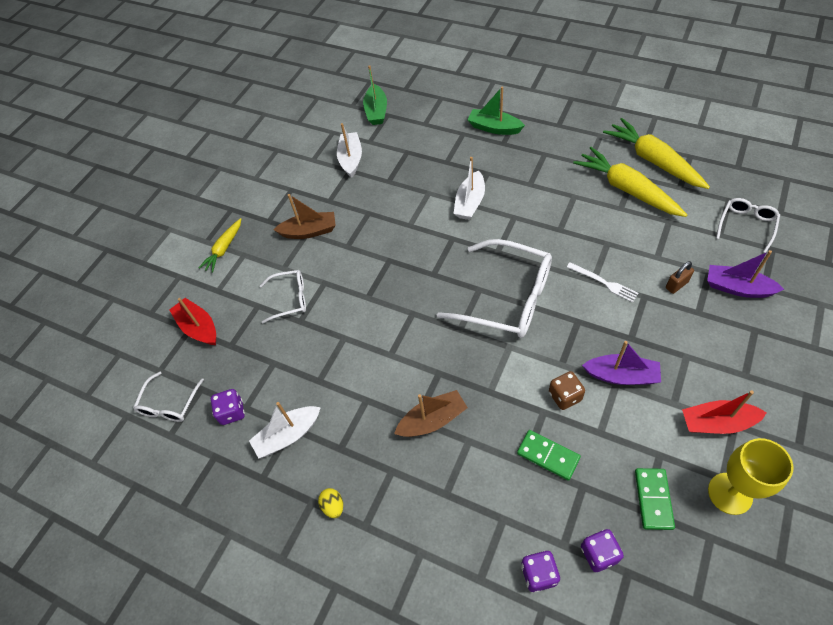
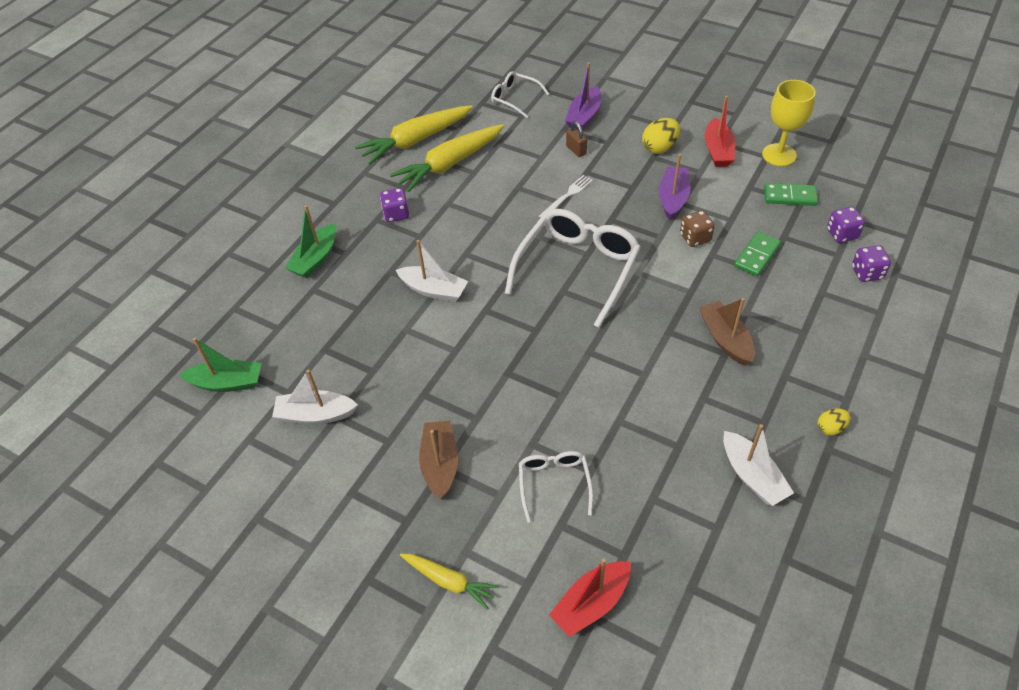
camera: 90 degrees left, 5 degrees down
(169, 404) = (716, 629): white glasses -> none
(232, 412) = (724, 543): purple dice -> purple dice (396, 214)
(704, 362) = (659, 148): none -> yellow egg

